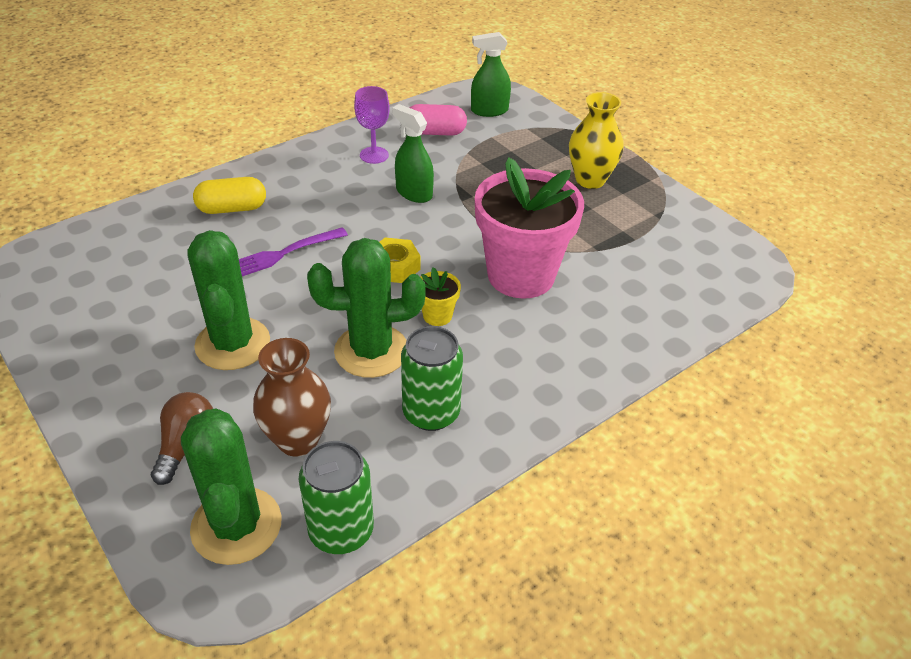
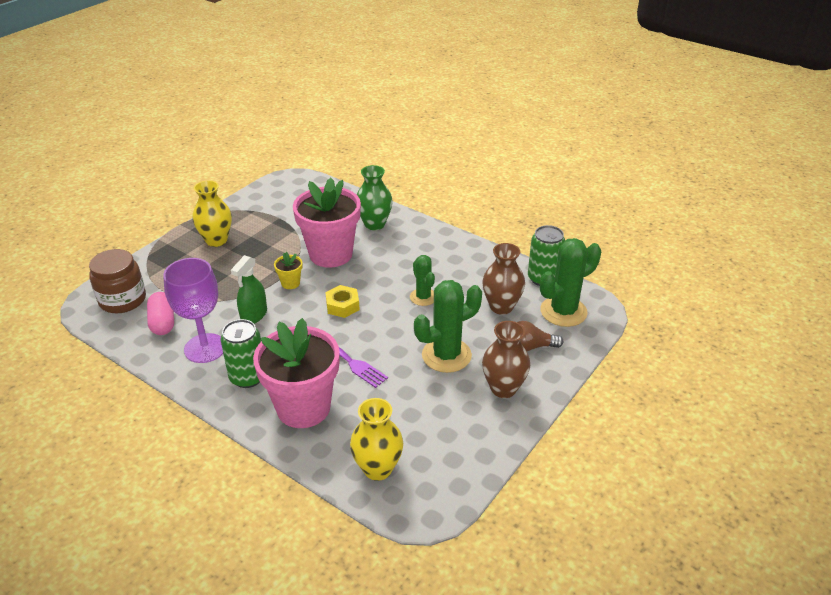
camera: 105 degrees left, 5 degrees down
(103, 245) = (377, 469): none -> yellow vase
(130, 385) = (503, 388): none -> brown vase
(232, 208) = (303, 407): yellow capsule -> pink flower pot
(371, 351) = (423, 297): green cactus -> green cactus, size x0.60
(374, 155) = (205, 348): purple goblet -> purple goblet, size x1.67
(431, 413) = (456, 266): green can -> green can (248, 377)
(437, 315) = (381, 279): yellow flower pot -> yellow flower pot (290, 283)
(489, 111) = (123, 300): green spray bottle -> brown jar
(590, 338) = (374, 224): none -> green vase

